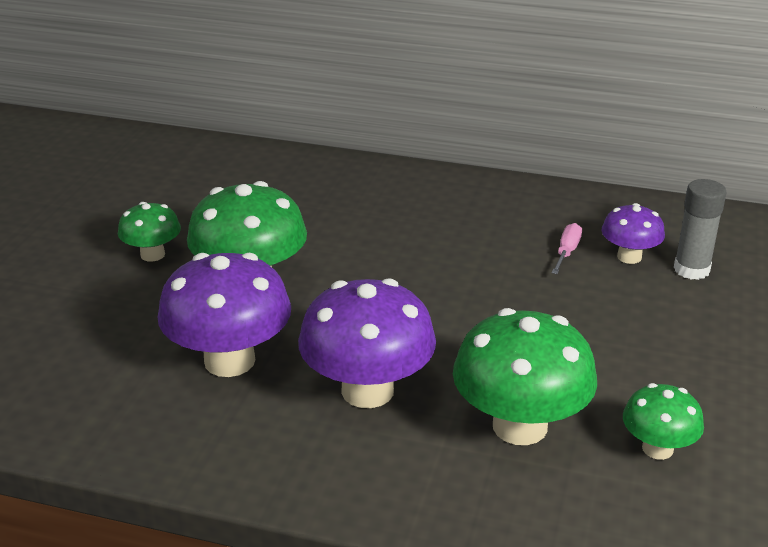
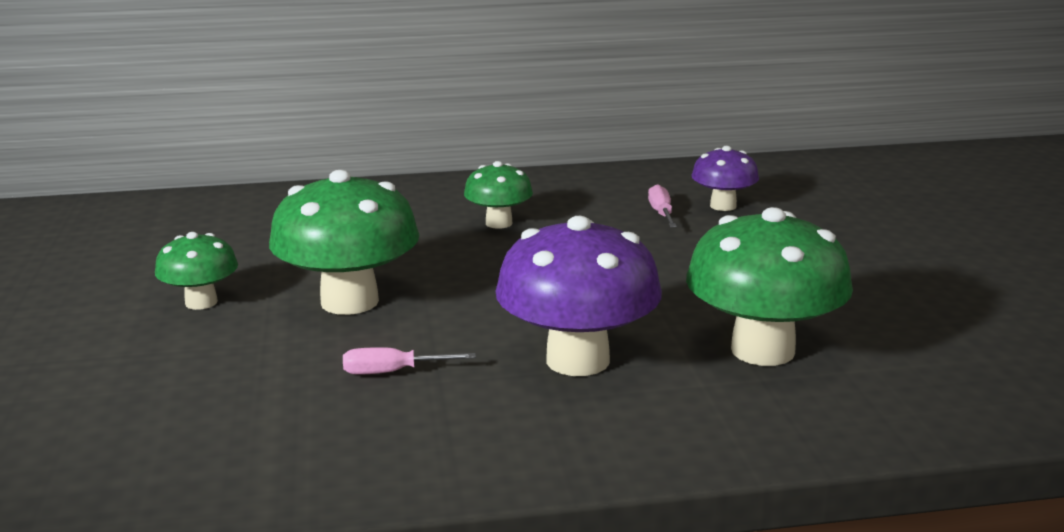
camera: 25 degrees left, 10 degrees down
(229, 361) = (393, 372): purple mushroom -> pink screwdriver
(657, 448) = (905, 335): green mushroom -> green mushroom (499, 223)
(691, 269) = (788, 204): grey glue stick -> none

